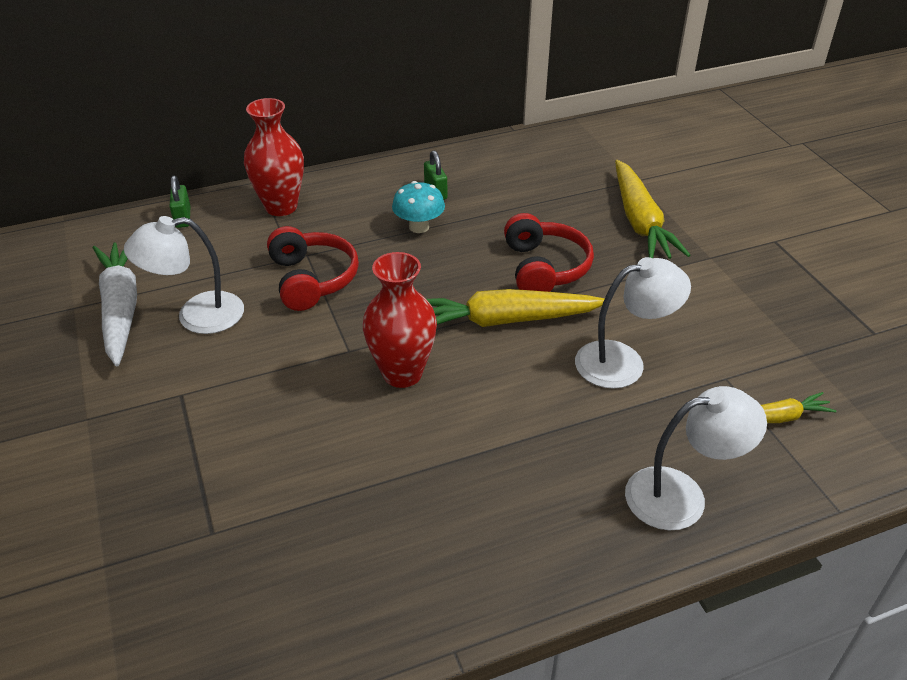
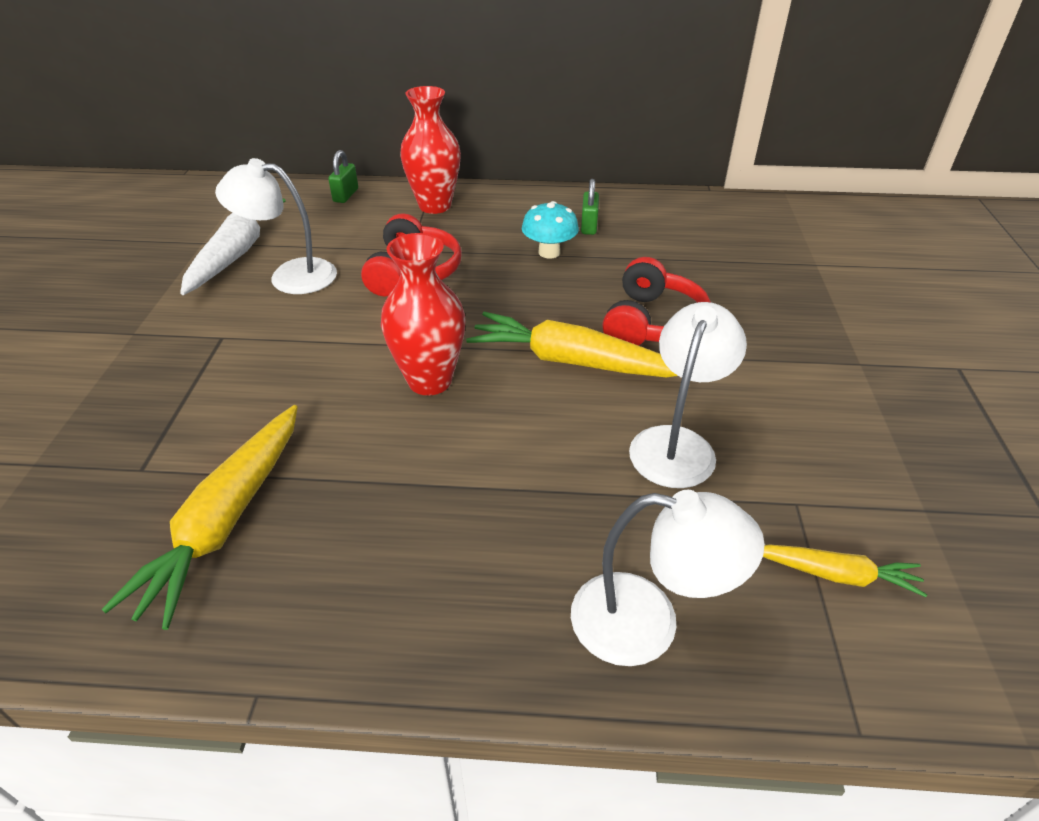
camera: 25 degrees right, 0 degrees up
(623, 361) = (677, 443): white lamp -> white lamp turned 75 degrees counterclockwise
(640, 221) = (794, 305): yellow carrot -> yellow carrot (226, 521)

